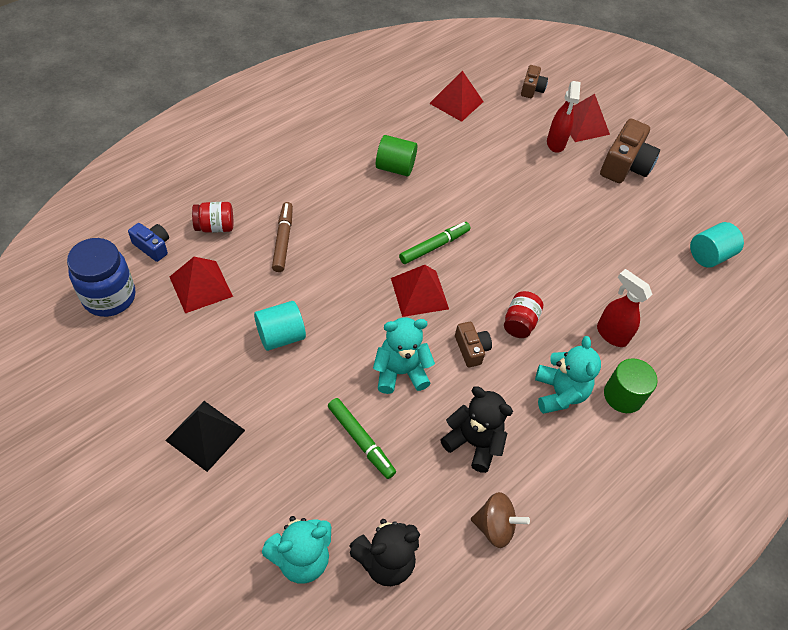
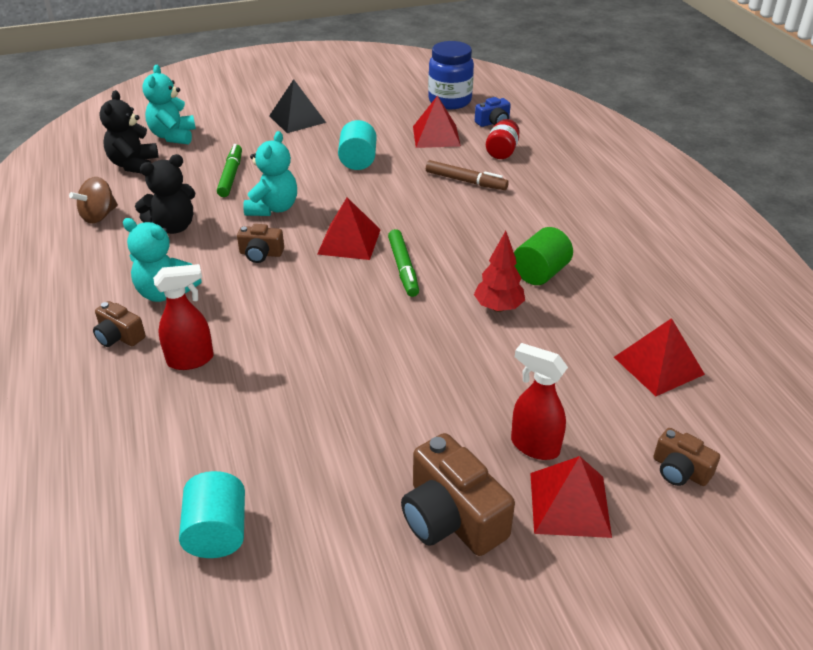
camera: 120 degrees right, 15 degrees down
(361, 440) = (231, 176): green marker -> green marker turned 105 degrees clockwise
(447, 182) = (498, 307): none -> red tree
(519, 323) = (263, 295): red jar -> none
(623, 395) = (119, 336): green cylinder -> brown camera

